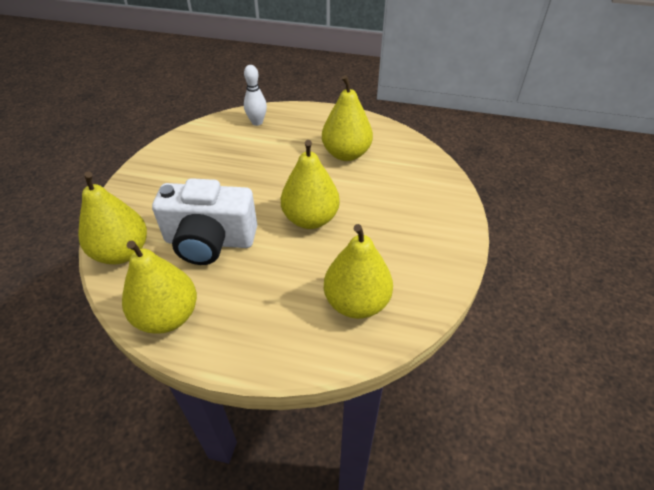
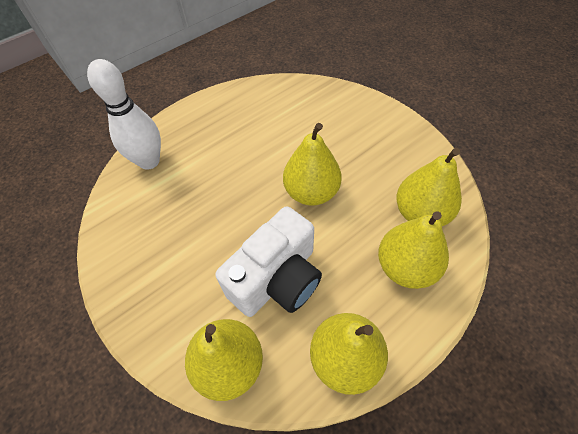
camera: 50 degrees left, 10 degrees up
(257, 122) = (149, 161): white bowling pin -> white bowling pin, size x1.68
(346, 154) = (256, 127): yellow pear -> yellow pear (405, 267)

